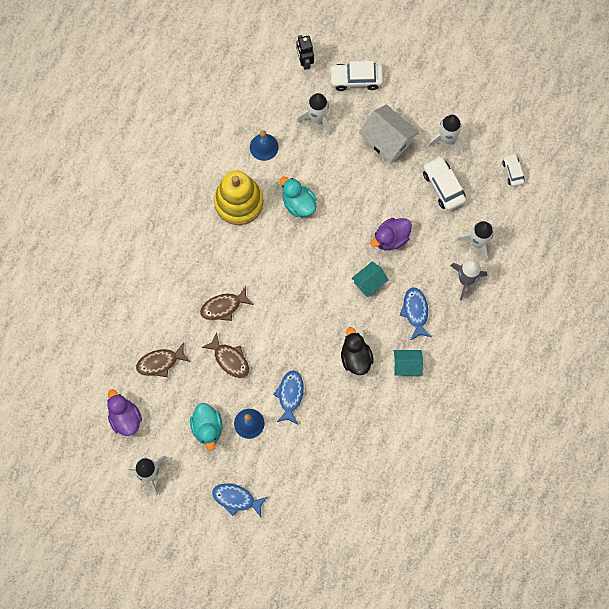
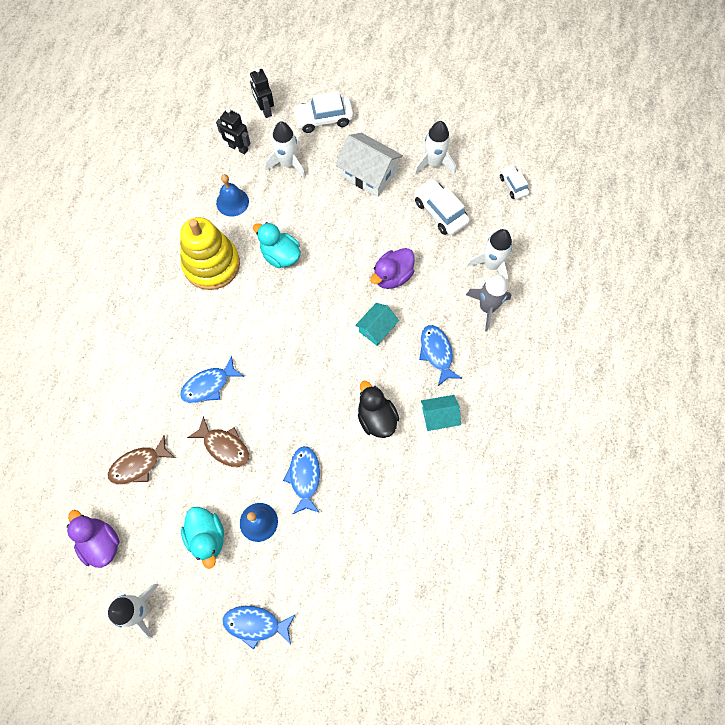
camera: 10 degrees left, 5 degrees down
(223, 307) = (209, 385): brown fish -> blue fish
(276, 96) = (238, 148): none -> black robot

